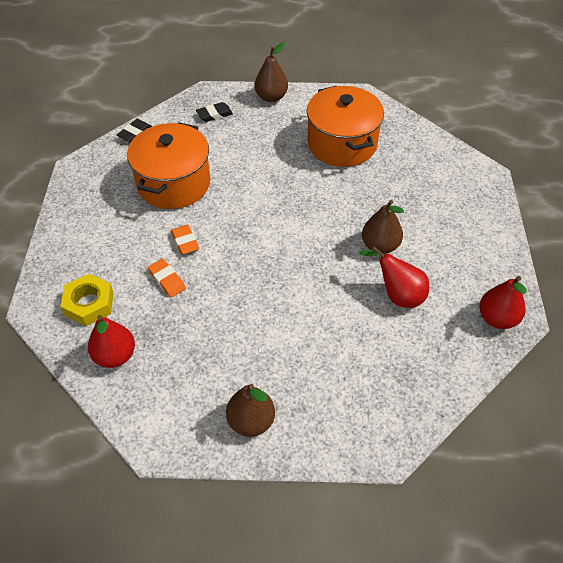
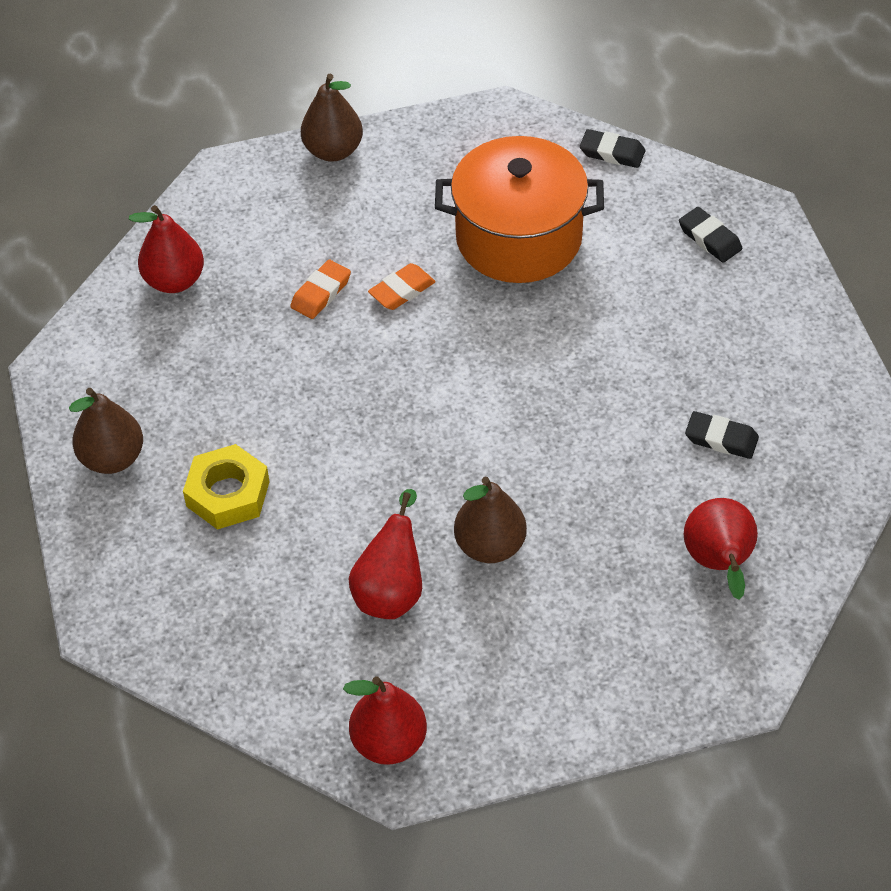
camera: 75 degrees right, 0 degrees up
(89, 304) = (250, 223): yellow nut -> yellow nut (228, 494)
(271, 97) = (798, 304): brown pear -> brown pear (333, 151)
(342, 144) = (721, 439): orange pot -> black eraser
(416, 164) = (719, 564): none -> red pear

